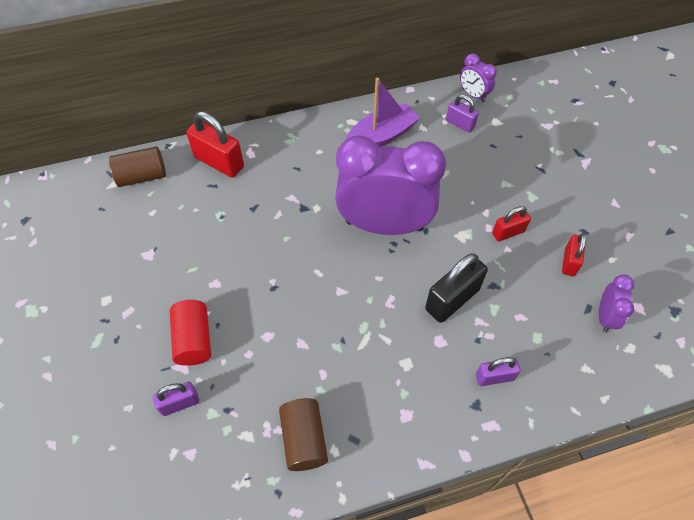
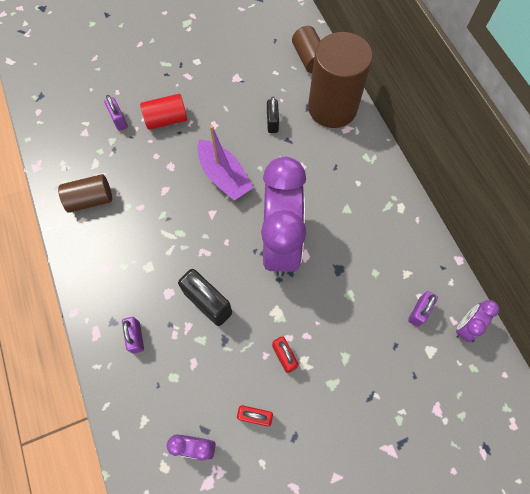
camera: 85 degrees right, 10 degrees up
(219, 162) = (332, 108): red padlock -> brown cylinder
(225, 221) = (272, 122): none -> black padlock
(381, 136) = (386, 235): purple boat -> purple boat (224, 176)

